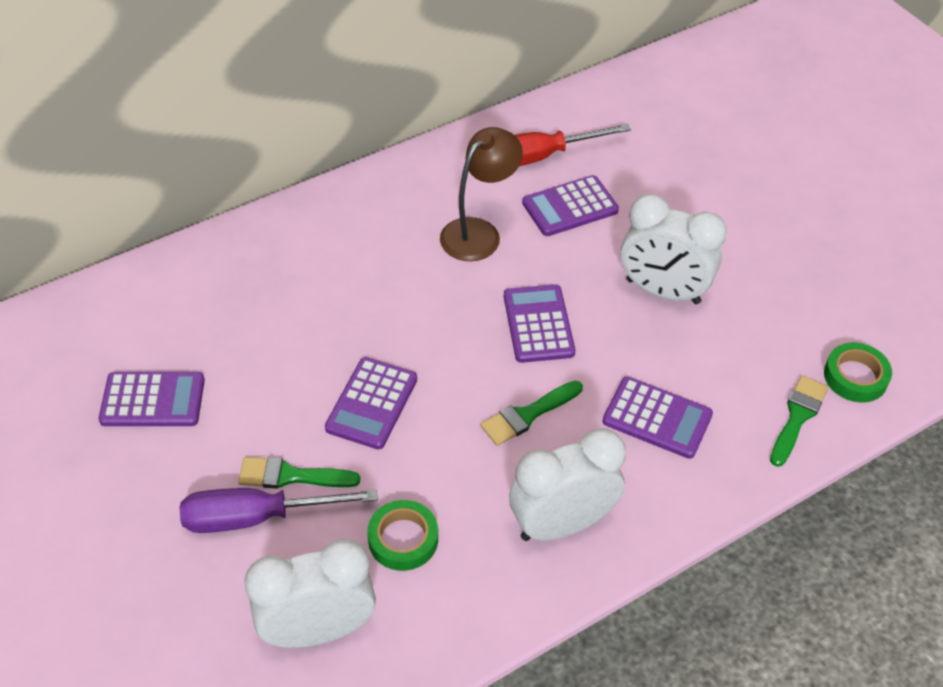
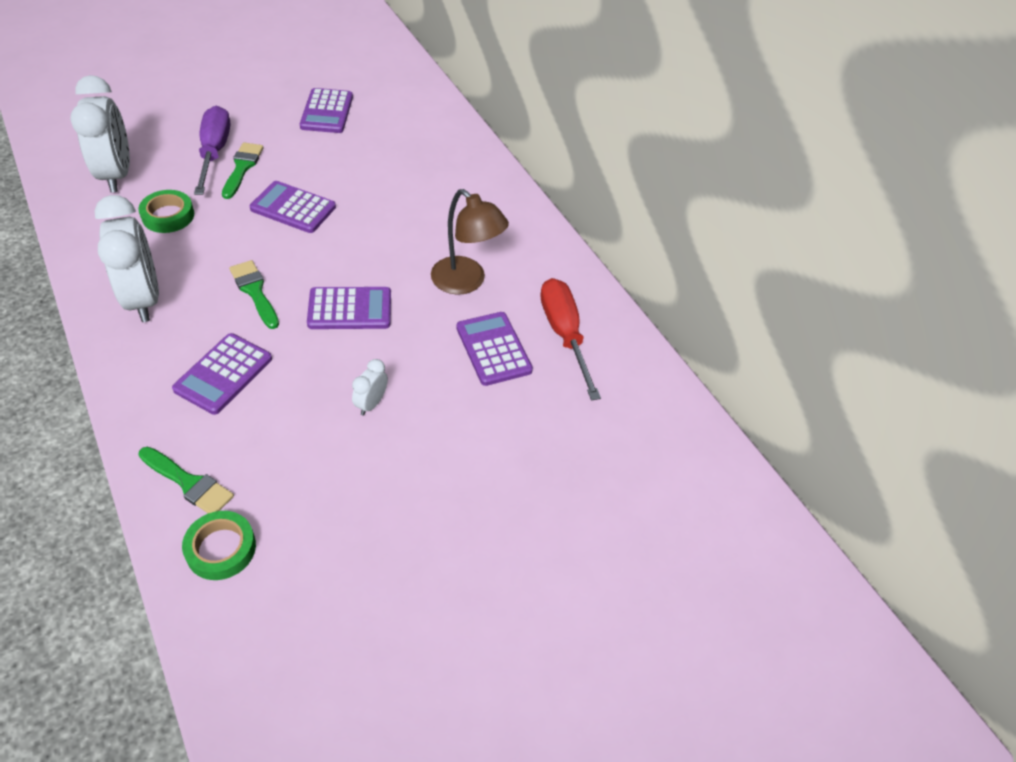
camera: 90 degrees right, 0 degrees up
(662, 291) = (371, 403): white clock -> white clock, size x0.46

